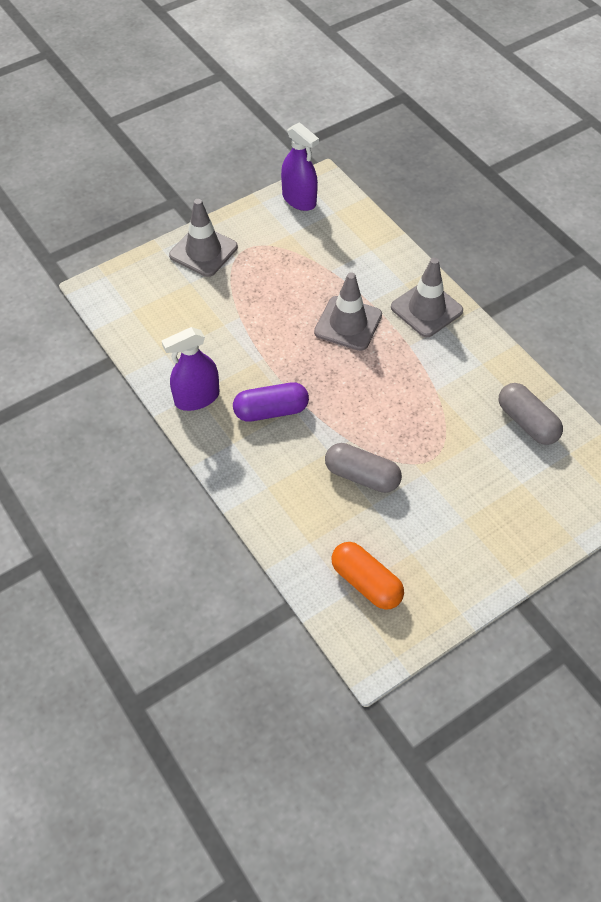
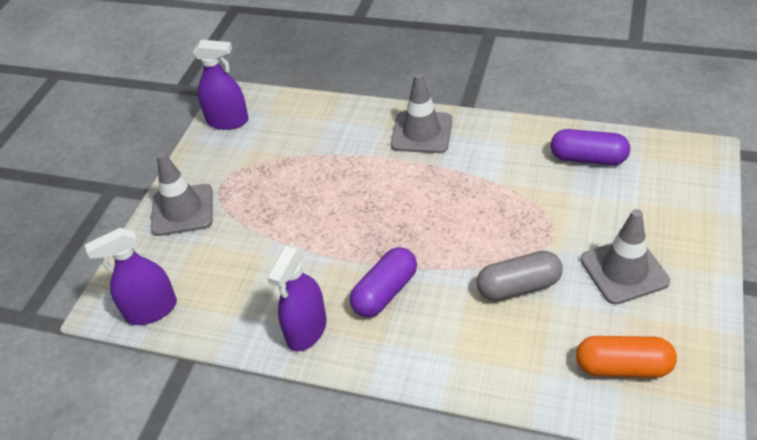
camera: 35 degrees left, 10 degrees down
(120, 311) = (151, 310): none -> purple spray bottle
(348, 323) = (372, 182): grey traffic cone -> grey traffic cone (624, 270)
(527, 422) = (588, 158): grey capsule -> purple capsule

